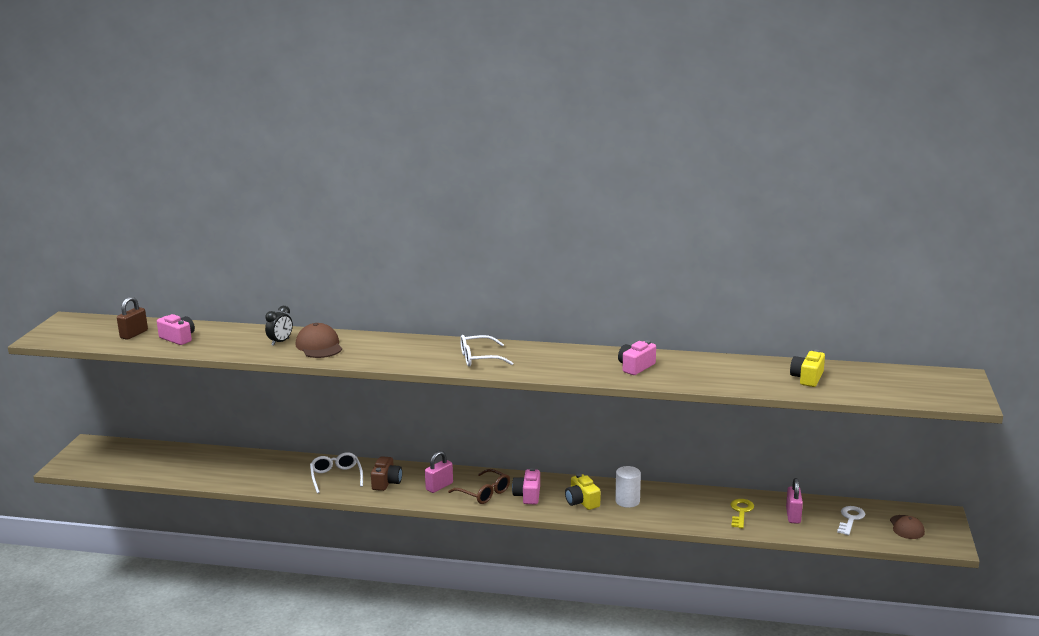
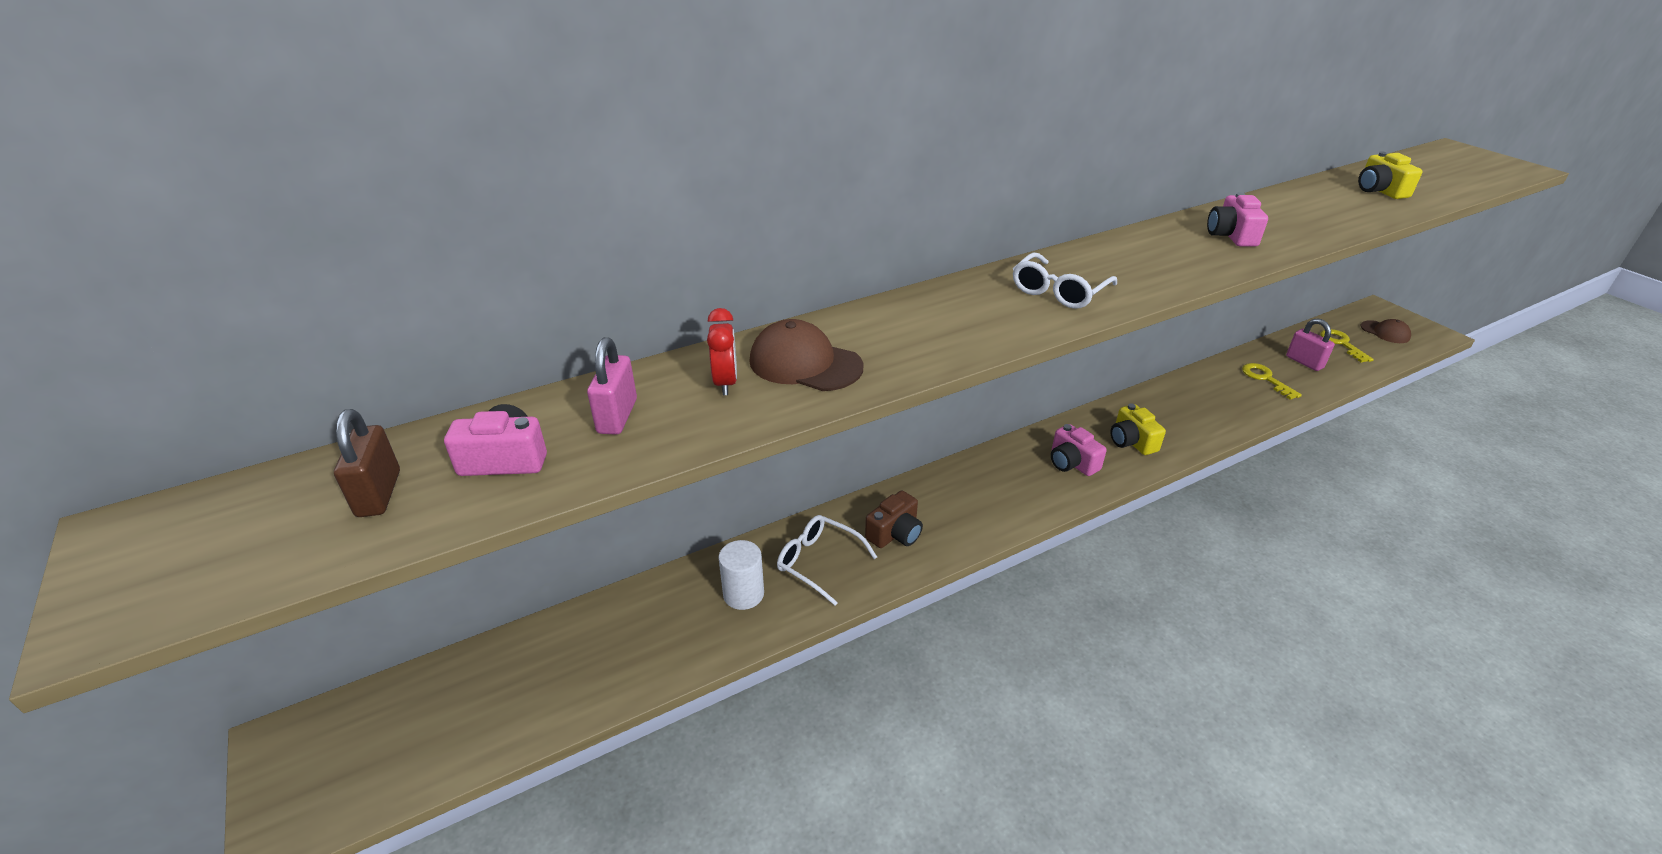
camera: 40 degrees left, 15 degrees up
(280, 342) = (725, 383): black clock -> red clock
(386, 482) = (895, 533): brown camera -> brown camera turned 75 degrees clockwise
(439, 486) = (965, 504): pink padlock -> pink padlock (617, 416)
(484, 493) = (1025, 485): brown glasses -> none
(582, 502) = (1131, 441): yellow camera -> yellow camera turned 45 degrees clockwise
(627, 501) = (1166, 418): white cylinder -> white cylinder (743, 594)
(850, 519) = (1341, 344): white key -> yellow key

